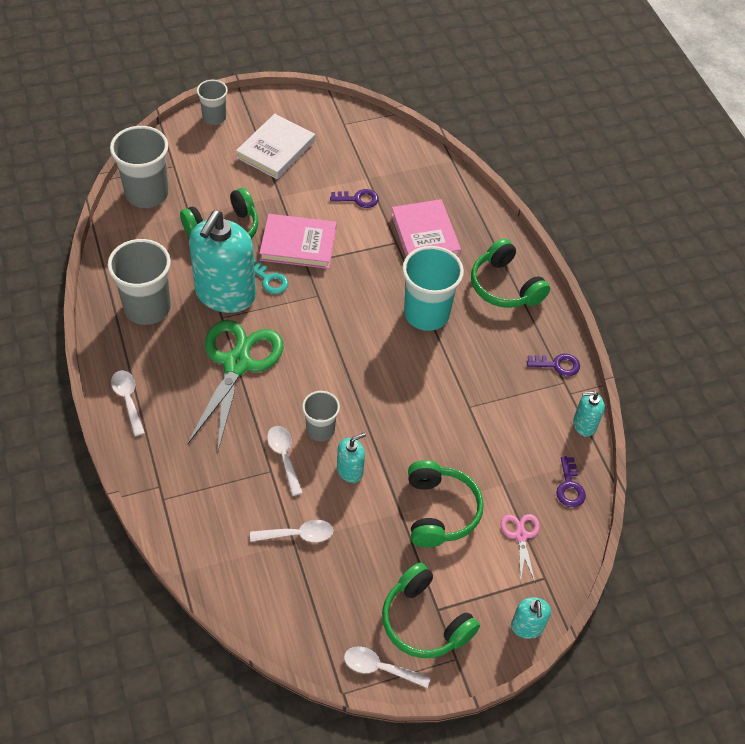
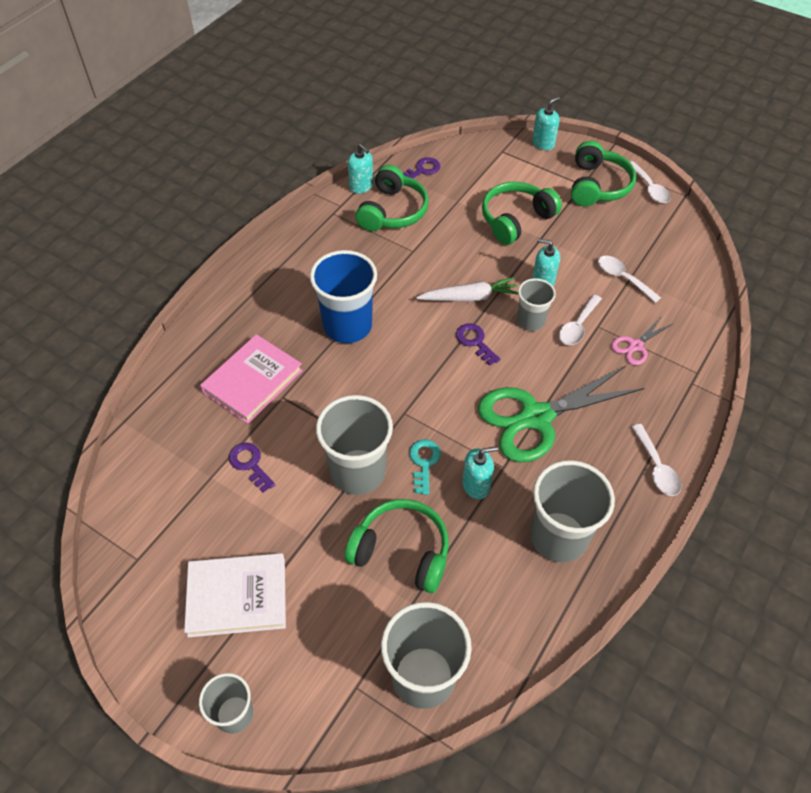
camera: 125 degrees left, 0 degrees up
(128, 399) = (656, 467): white spoon -> white spoon turned 45 degrees counterclockwise
(225, 294) = (476, 485): turquoise soap dispenser -> turquoise soap dispenser, size x0.45
(298, 244) = (358, 472): pink book -> grey cup
(382, 407) = (469, 297): none -> white carrot
(426, 314) = (347, 326): turquoise cup -> blue cup
(505, 286) = (265, 294): green headphones -> green headphones (392, 211)
(521, 536) = (486, 174): pink scissors -> pink scissors (635, 346)
(557, 365) = (320, 224): purple key -> purple key (475, 342)

